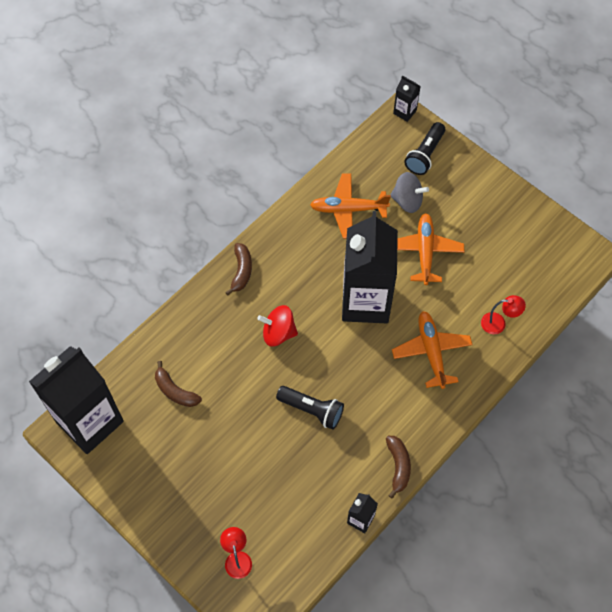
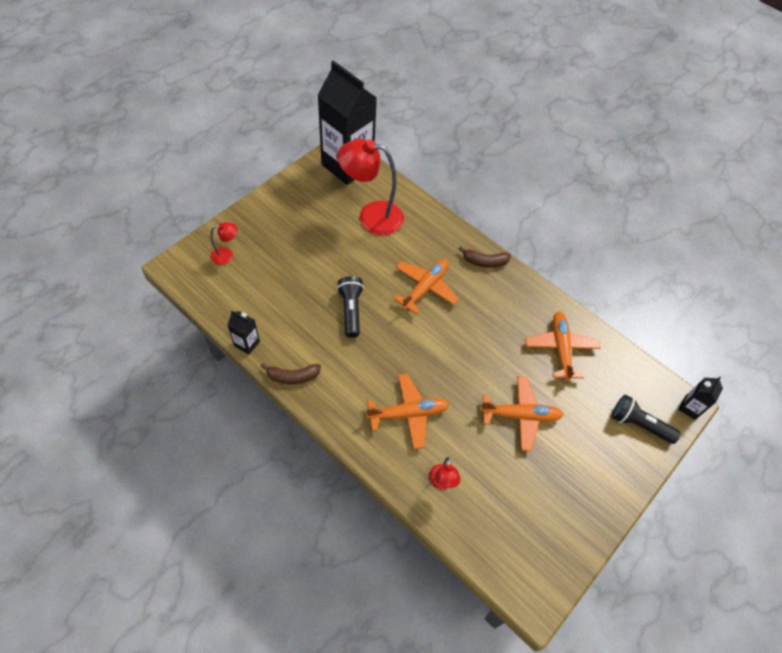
camera: 85 degrees right, 5 degrees down
(175, 391) = (371, 216): brown banana -> red lamp
(278, 333) = (425, 288): red spinning top -> orange plane
(312, 410) = (351, 310): black flashlight -> black flashlight turned 150 degrees clockwise
(365, 302) = (460, 358): black carton -> none
(407, 201) = (578, 403): grey spinning top -> none

